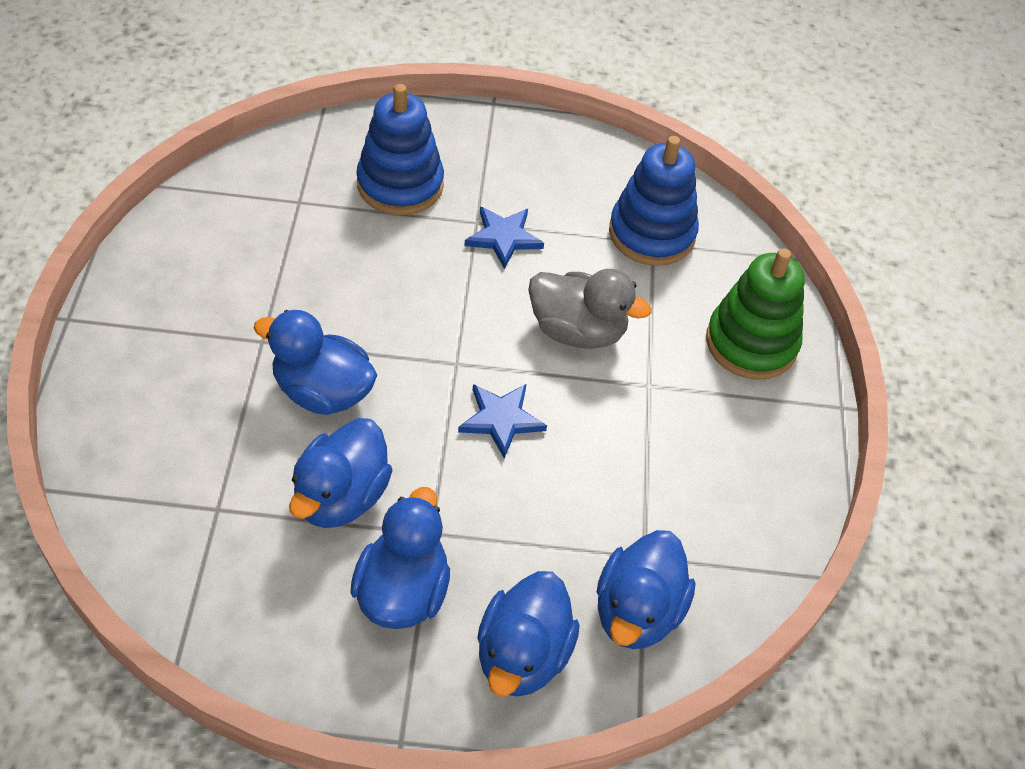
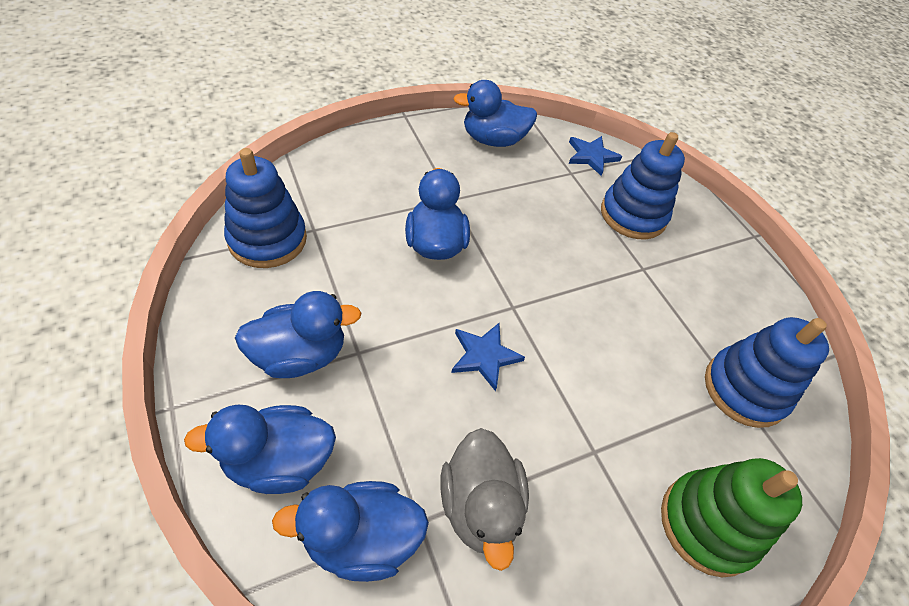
camera: 60 degrees right, 0 degrees up
(202, 566) = (267, 239): none -> blue stacking toy
(341, 496) = (359, 287): blue duck -> blue duck (493, 140)
(504, 238) = (645, 290): blue star -> blue star (591, 156)
(577, 331) = (604, 374): grey duck -> grey duck (480, 506)

